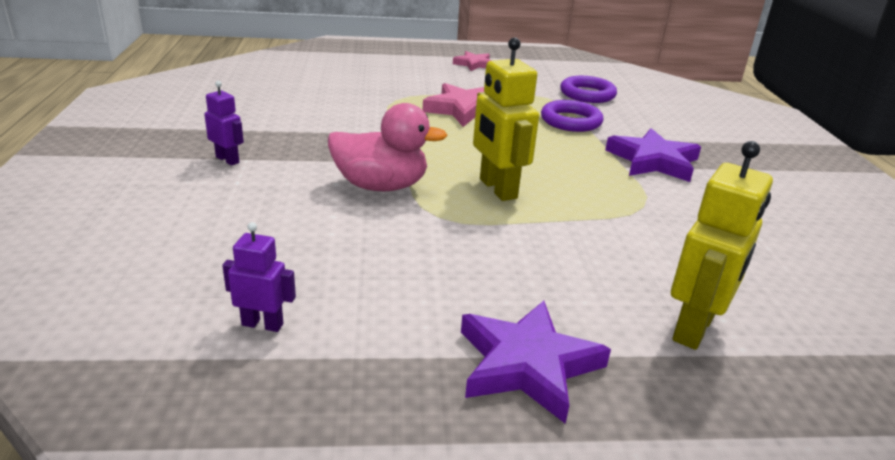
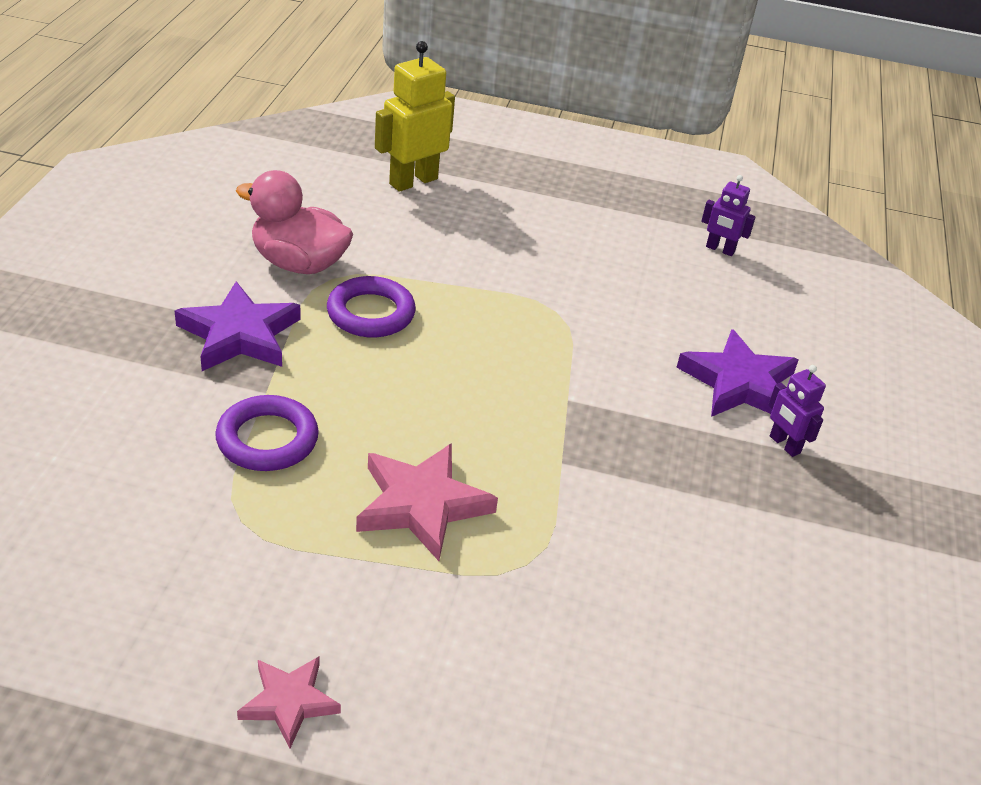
camera: 165 degrees left, 10 degrees up
(381, 186) = (604, 363): pink duck -> pink duck (299, 264)
(497, 189) = (474, 332): yellow robot -> none
(527, 364) = (547, 190): purple star -> purple star (739, 383)
(587, 94) = (153, 516): purple ring -> purple ring (371, 313)

